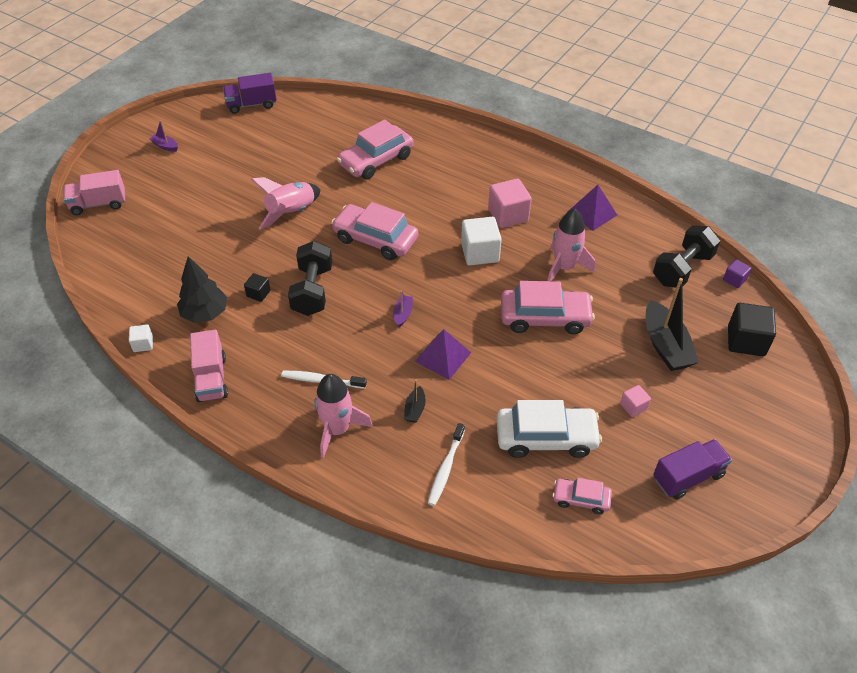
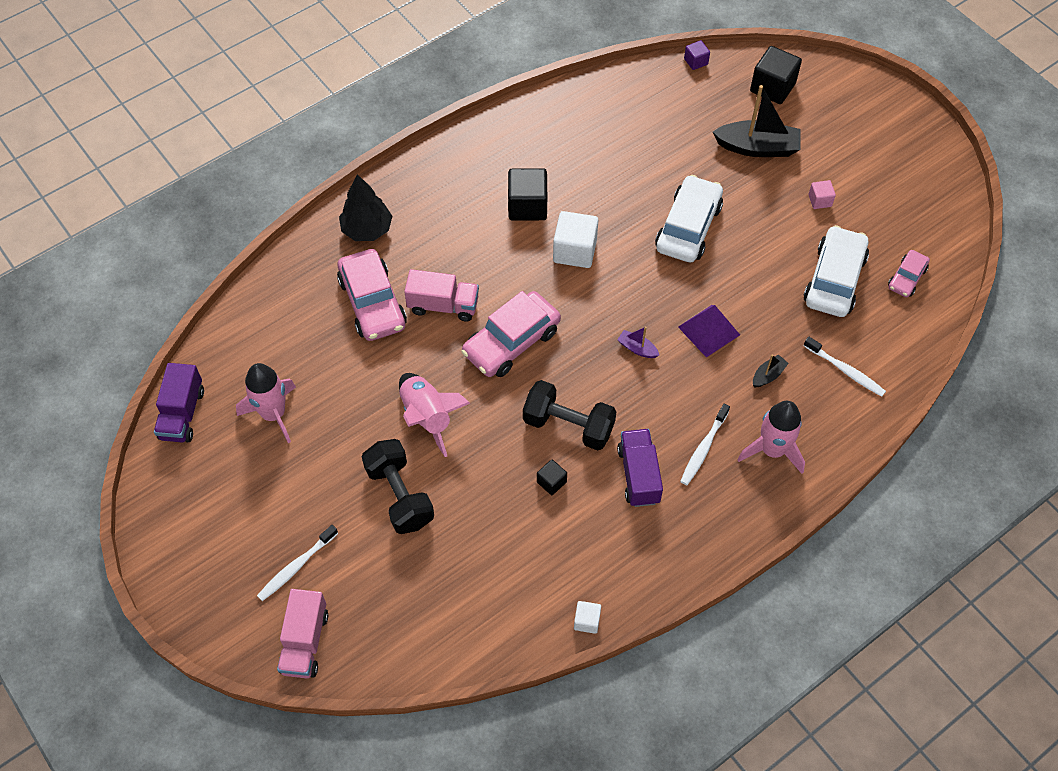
camera: 70 degrees left, 10 degrees up
(153, 184) = (296, 567): none -> white toothbrush
(165, 146) = (220, 538): purple boat -> none
(205, 313) = (562, 545): black tree -> black tree (367, 229)
(211, 378) = (664, 556): pink truck -> pink truck (443, 305)
(415, 409) = (768, 375): black boat -> black boat turned 75 degrees counterclockwise
(508, 215) = (527, 206): pink cube -> black cube
(545, 317) = (688, 227): pink car -> white car
(564, 267) = (626, 186): pink rocket -> pink rocket (273, 414)
(592, 213) = (557, 133): purple pyramid -> none
(682, 269) = (666, 94): black dumbbell -> black dumbbell (399, 495)
(688, 477) = (905, 193): purple truck -> purple truck (639, 475)

